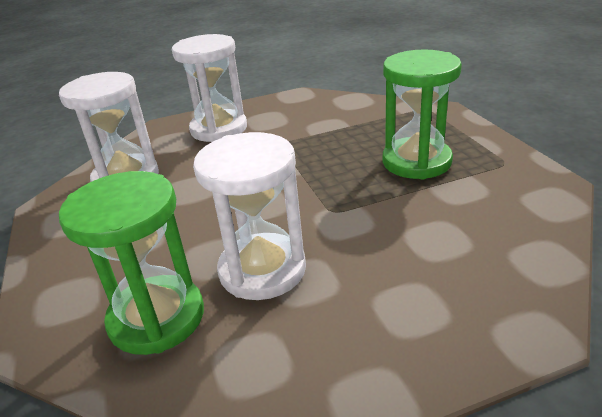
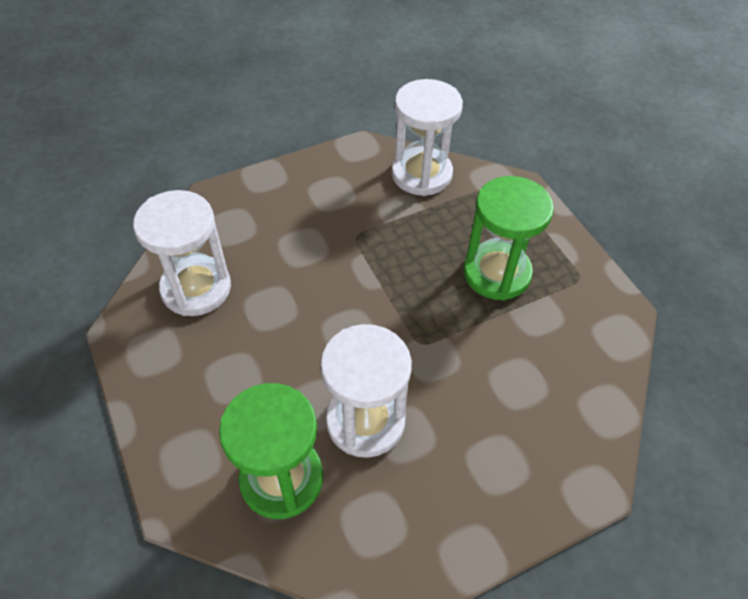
camera: 10 degrees left, 20 degrees up
(219, 129) = (280, 207): white hourglass -> white hourglass (421, 174)

